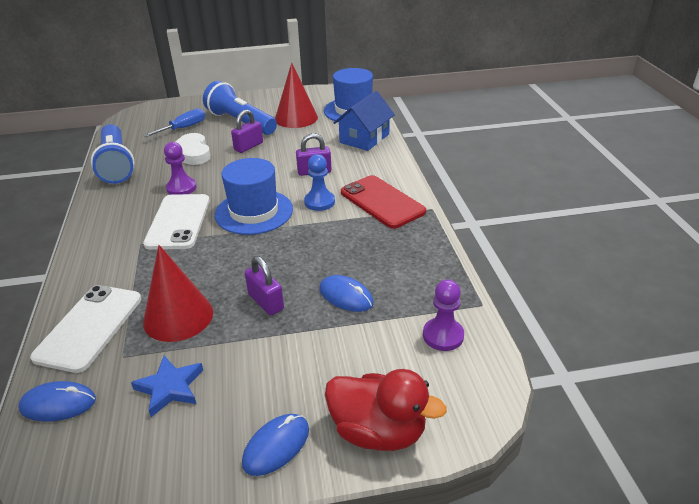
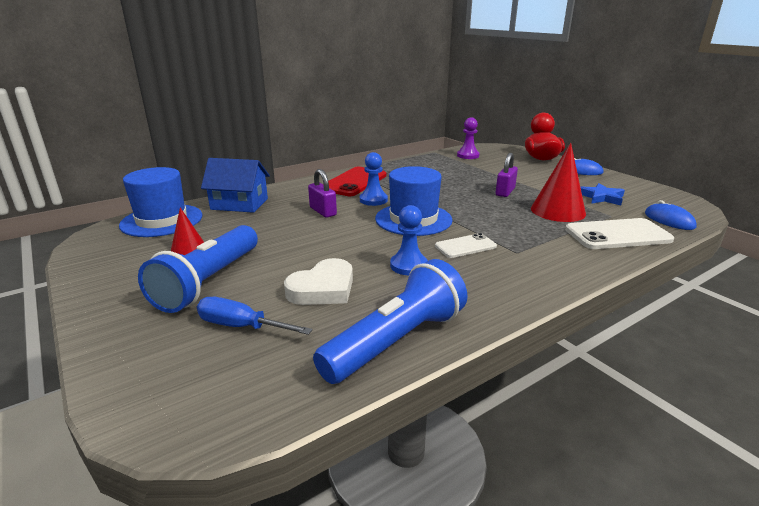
camera: 115 degrees left, 10 degrees down
(178, 222) = (465, 246): white phone -> white phone, size x0.59
(181, 188) = (408, 266): purple pawn -> blue pawn
(248, 146) = (284, 256): purple padlock -> none
(296, 118) = (188, 247): red cone -> red cone, size x0.54
(346, 296) = (469, 175): blue mouse -> none

